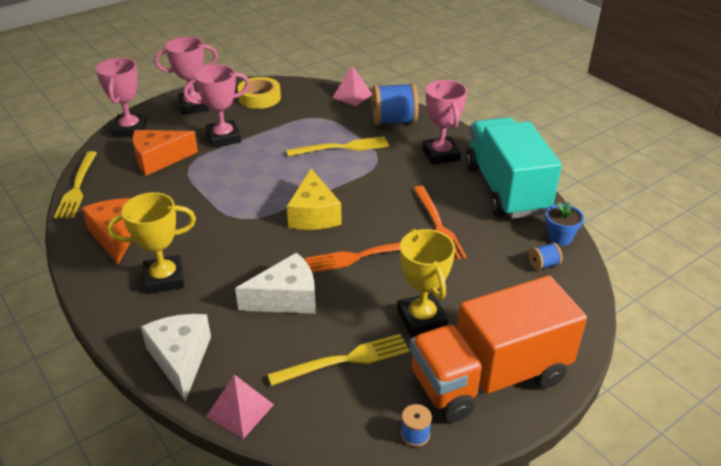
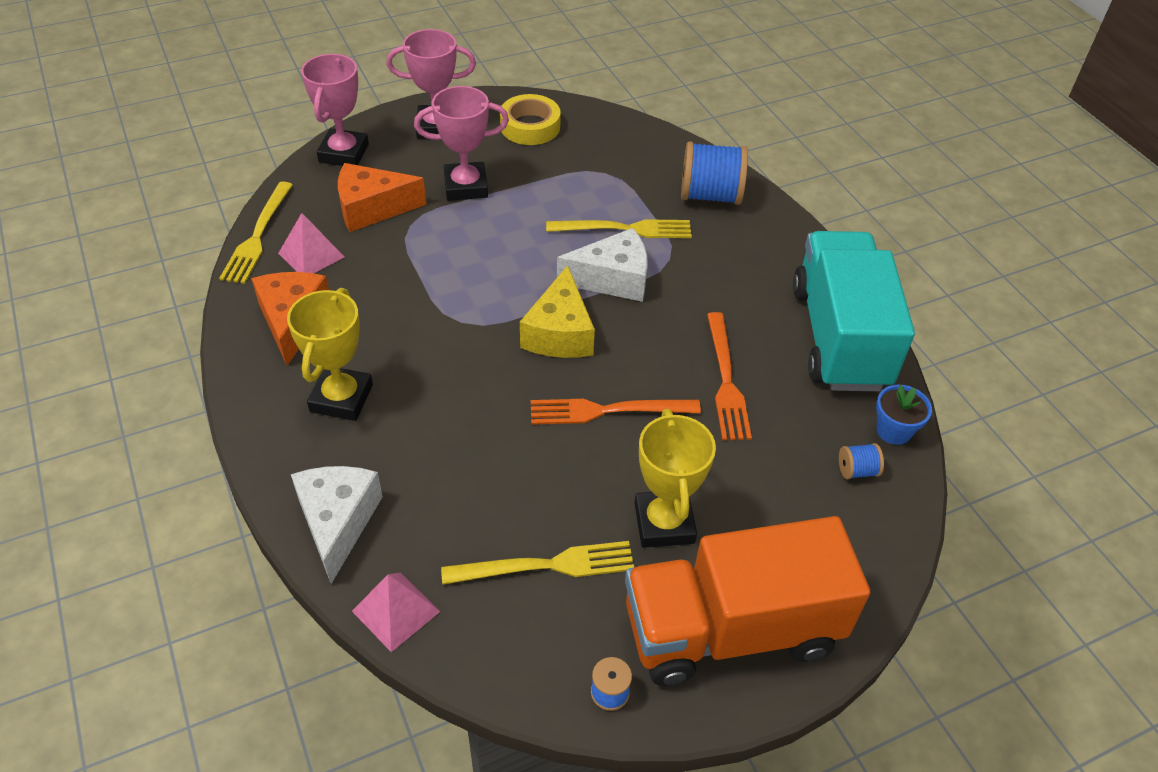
camera: 10 degrees right, 10 degrees up
(164, 279) = (341, 398): yellow trophy -> yellow trophy turned 75 degrees counterclockwise
(286, 298) = (492, 457): white cheese -> white cheese (613, 279)
(352, 96) = (661, 143): pink pyramid -> pink pyramid (311, 255)
(441, 155) = (762, 264): pink trophy -> none

